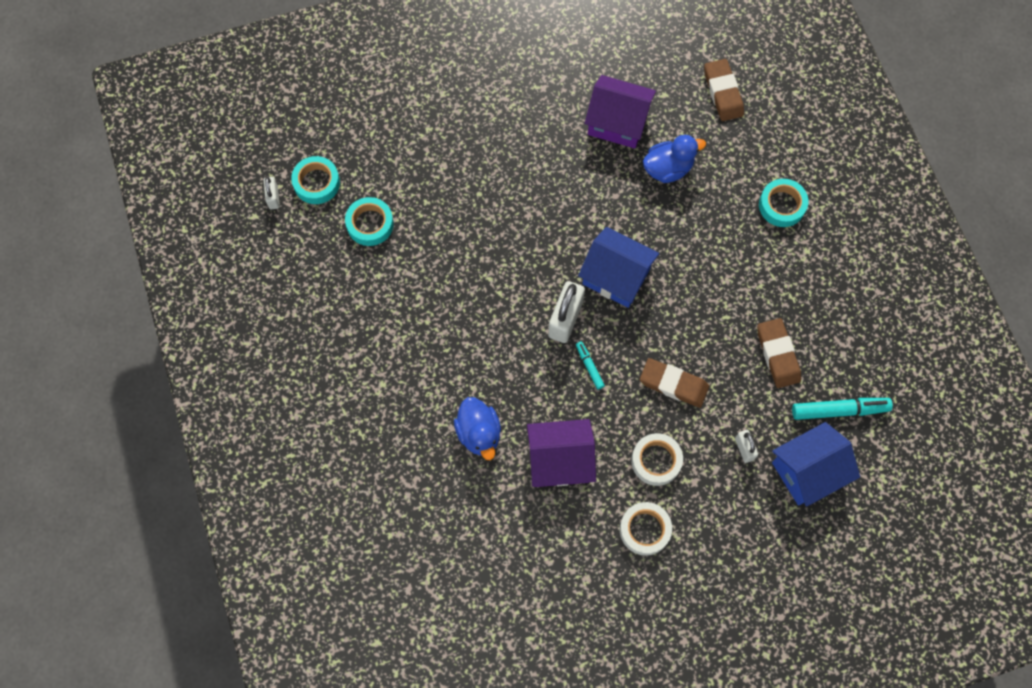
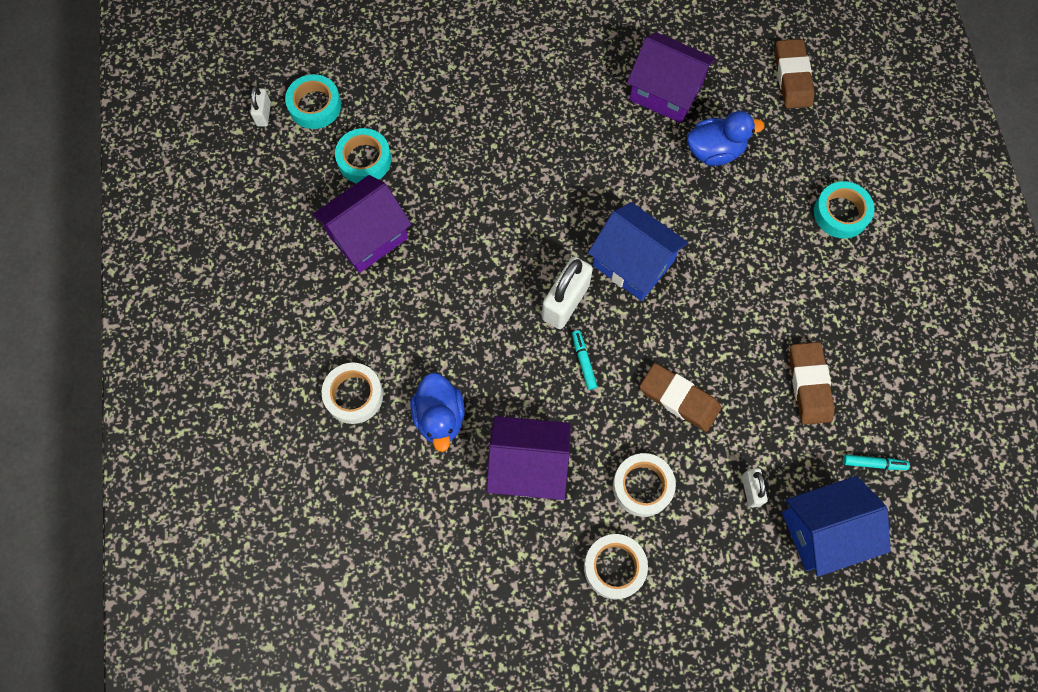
camera: 10 degrees right, 0 degrees up
(387, 290) = (367, 236): none -> purple house
(403, 427) = (354, 395): none -> white tape
(839, 410) = (874, 463): turquoise marker -> turquoise marker, size x0.54

